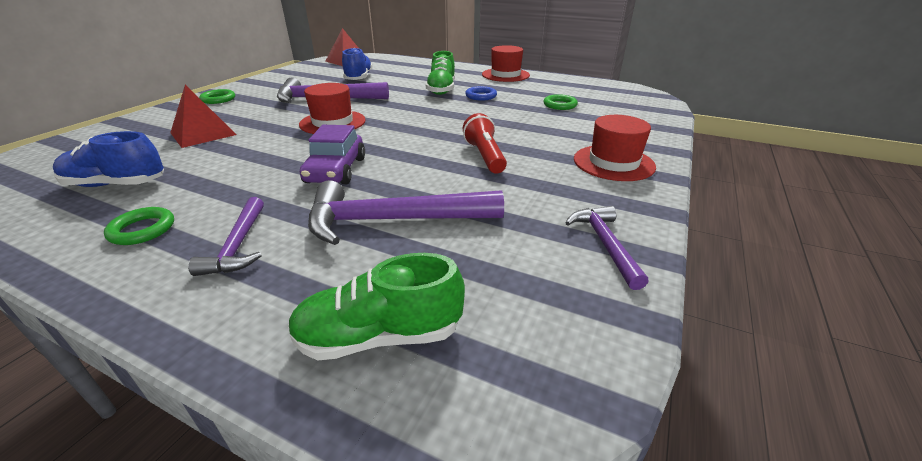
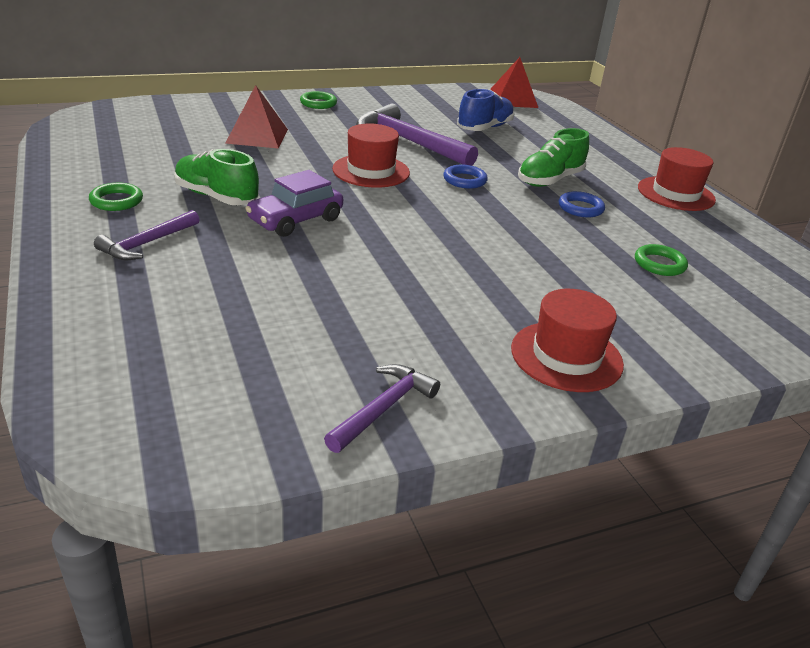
camera: 40 degrees right, 0 degrees up
(117, 184) = (148, 157): blue shoe -> none
(379, 336) = (127, 351): green shoe -> green shoe (216, 197)
(393, 220) = (263, 285): purple hammer -> none
(399, 106) = (464, 180): none -> blue ring
(484, 156) = (443, 275): red flashlight -> none

